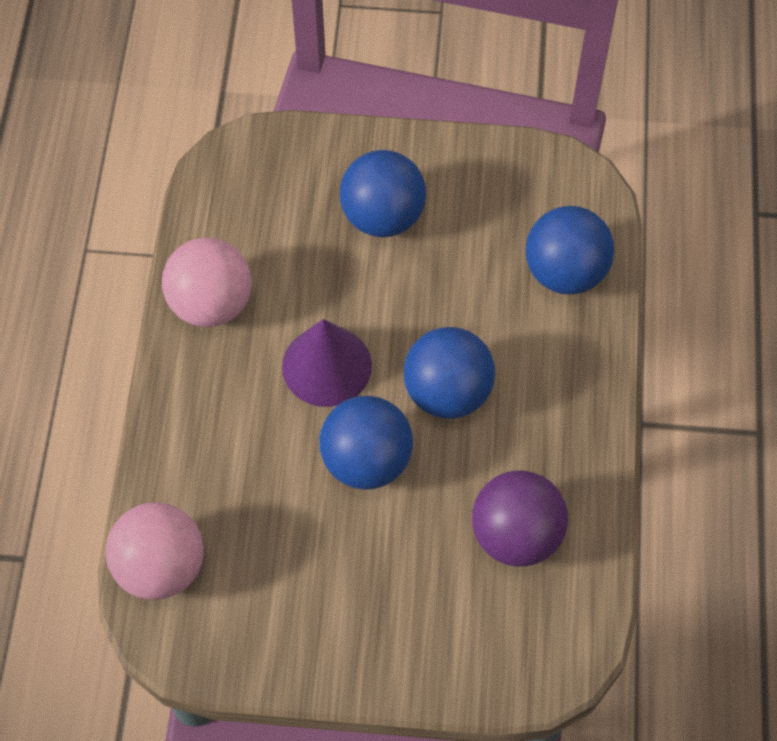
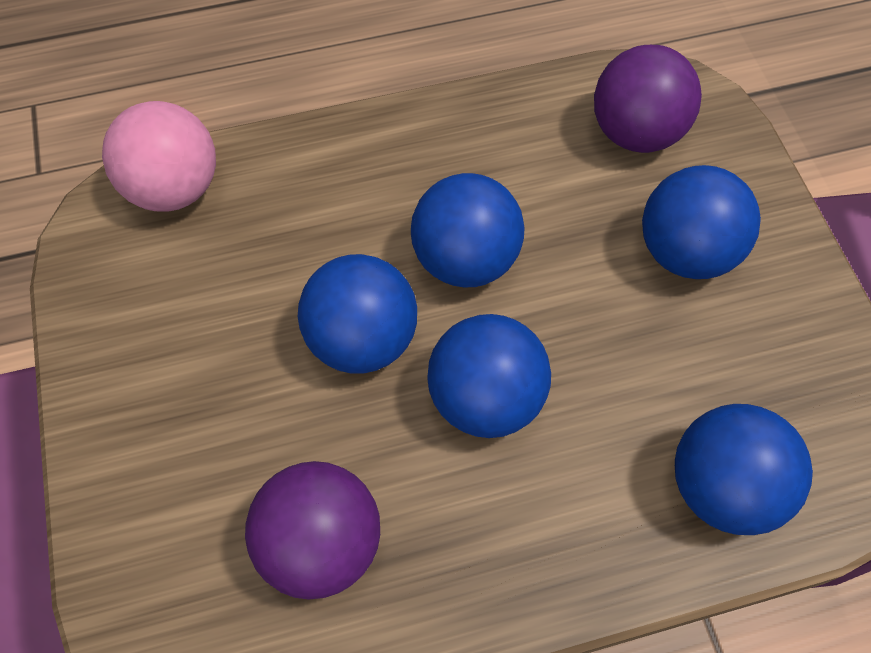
camera: 70 degrees right, 0 degrees up
(211, 303) = (491, 129): pink ball -> none
(262, 204) = (635, 133): none -> purple ball
(327, 366) = (465, 259): purple cone -> blue ball

